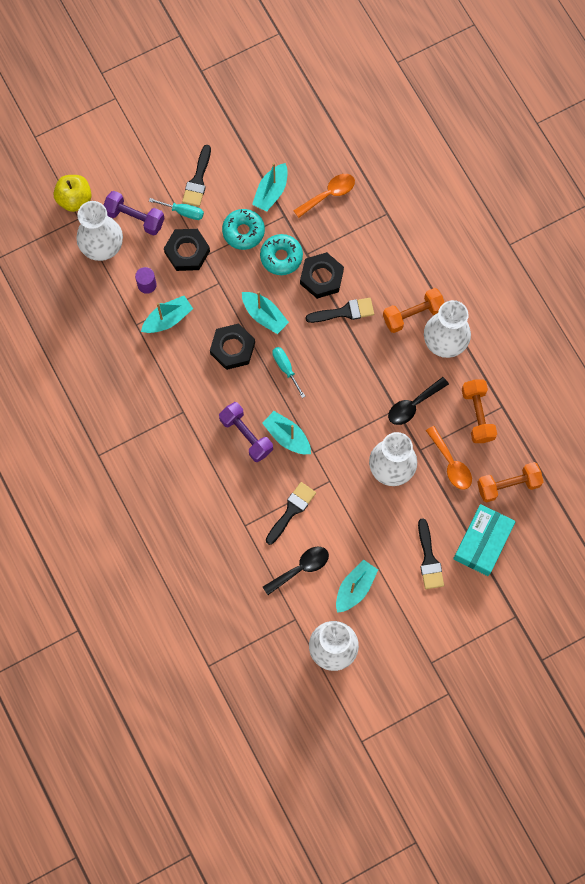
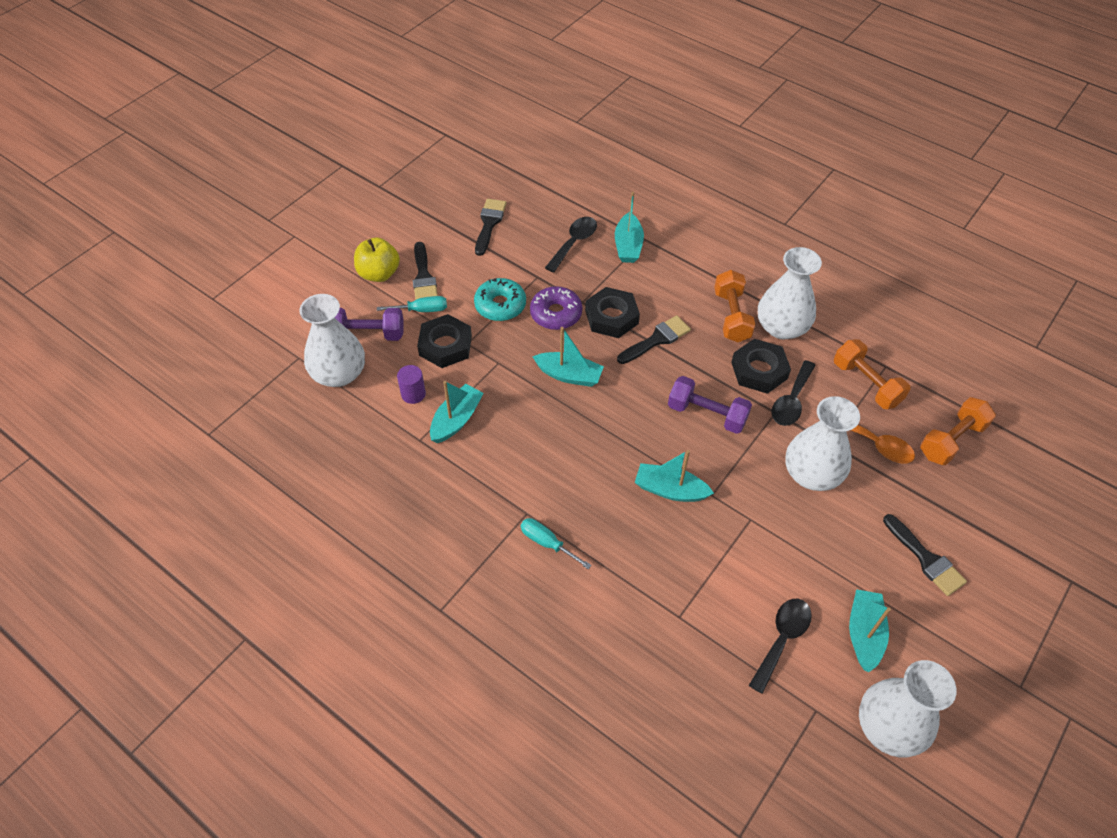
camera: 25 degrees left, 20 degrees down
(74, 199) = (286, 340): yellow apple -> yellow apple (379, 273)
(232, 348) = (550, 421): black nut -> black nut (759, 370)
(246, 435) = (620, 508): purple dumbbell -> purple dumbbell (707, 414)
(271, 192) = (511, 261): turquoise boat -> turquoise boat (628, 246)
(281, 257) = (556, 314): turquoise donut -> purple donut
(285, 368) = (624, 418): turquoise screwdriver -> turquoise screwdriver (547, 543)
(291, 510) = (726, 572): black brush -> black brush (489, 223)
(329, 194) = (574, 243): orange spoon -> black spoon
(413, 315) = (731, 316): orange dumbbell -> orange dumbbell turned 45 degrees counterclockwise
(482, 542) = (971, 513): turquoise box -> none

